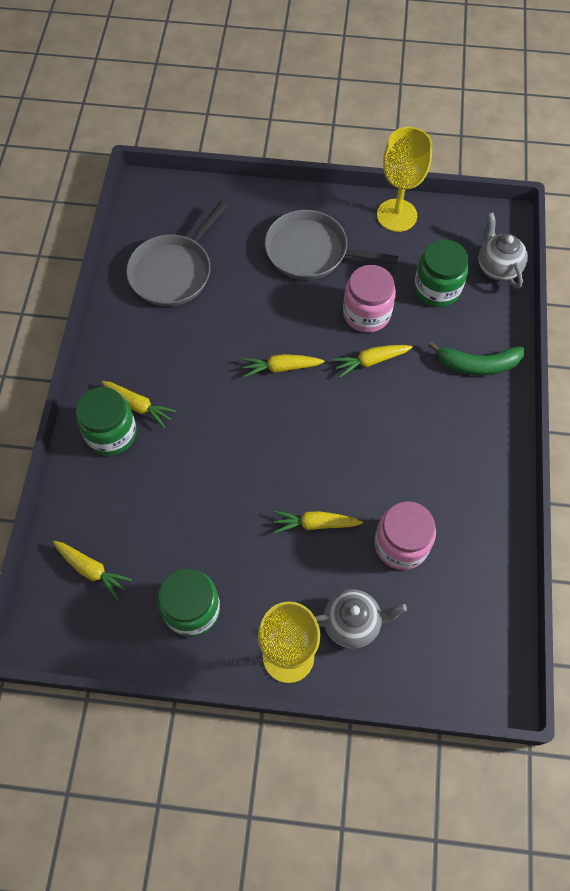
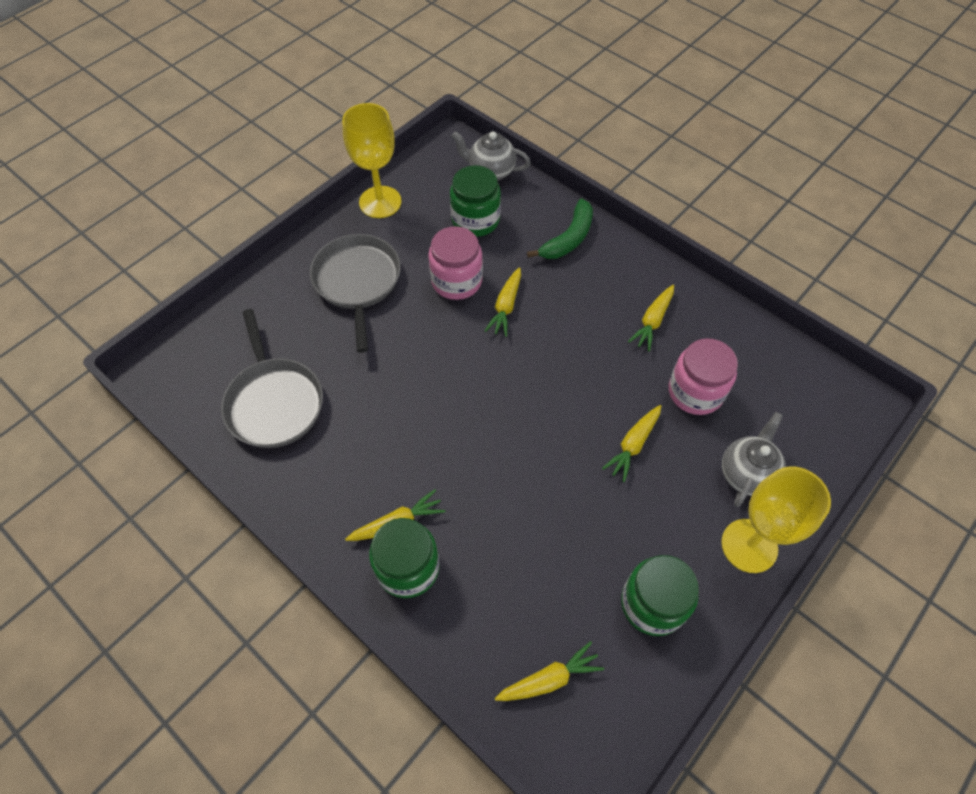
camera: 55 degrees left, 5 degrees down
(281, 367) = (456, 376): yellow carrot -> yellow carrot (652, 321)
(311, 251) = (357, 282): grey pan -> grey pan turned 120 degrees clockwise

